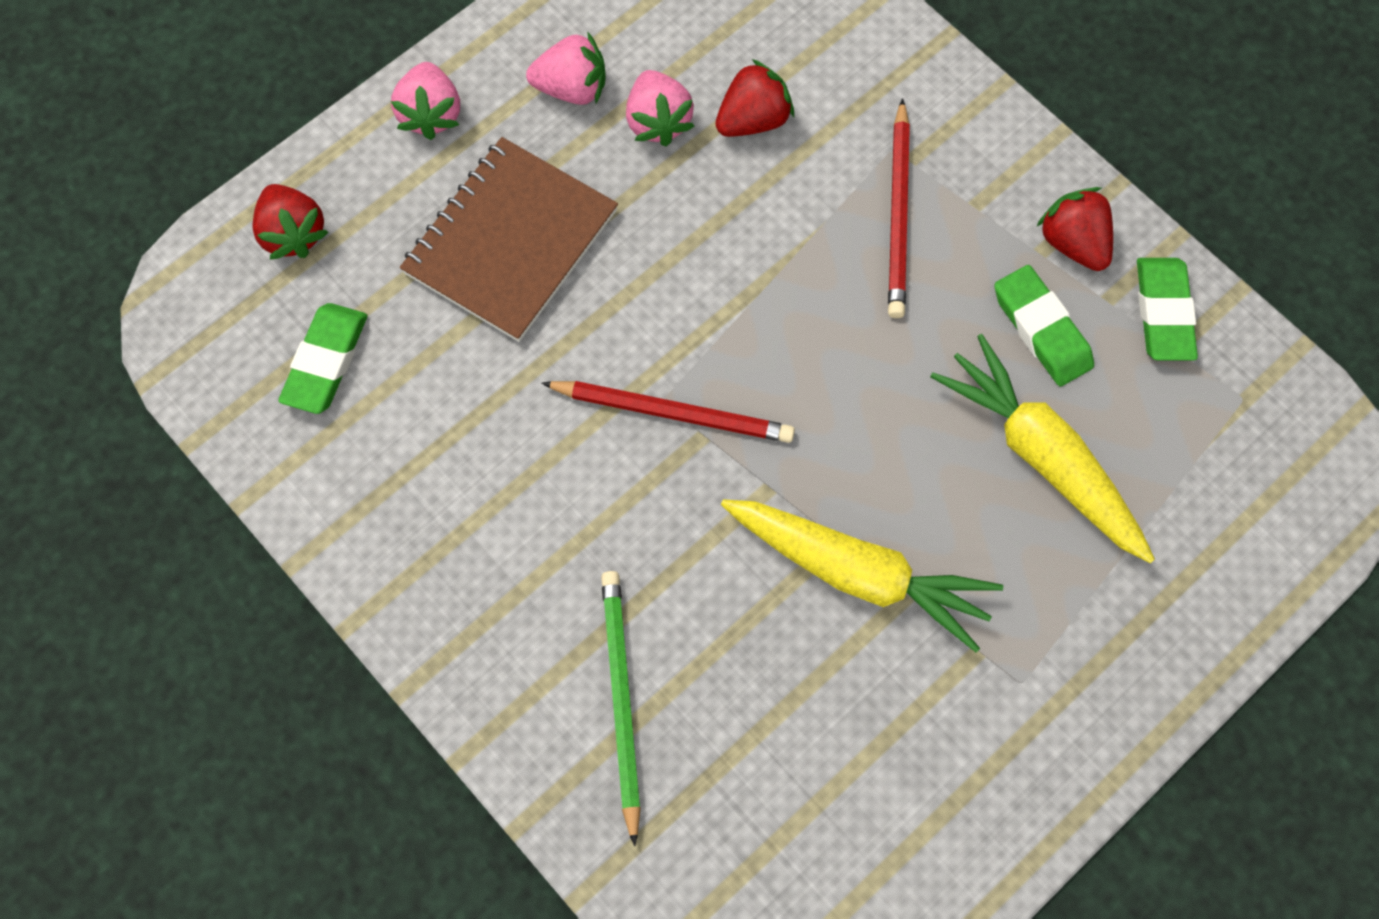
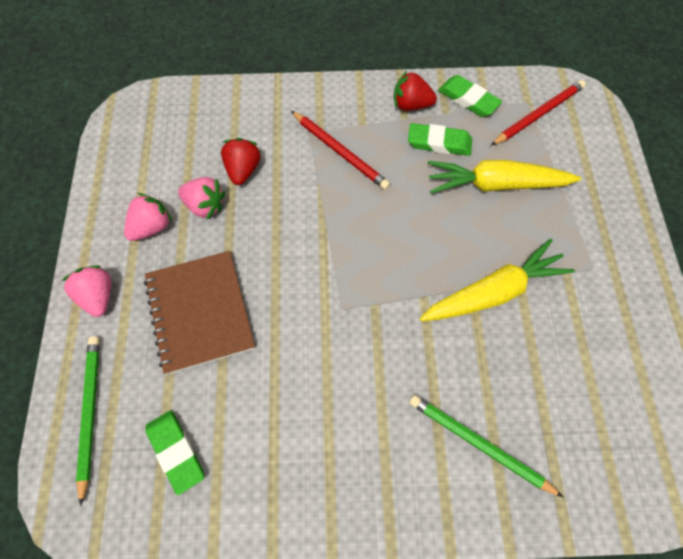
camera: 50 degrees left, 5 degrees down
(293, 234) = (90, 413): red strawberry -> green pencil
(430, 114) = (97, 297): pink strawberry -> pink strawberry turned 150 degrees counterclockwise
(673, 413) = (352, 308): red pencil -> red pencil (538, 114)

